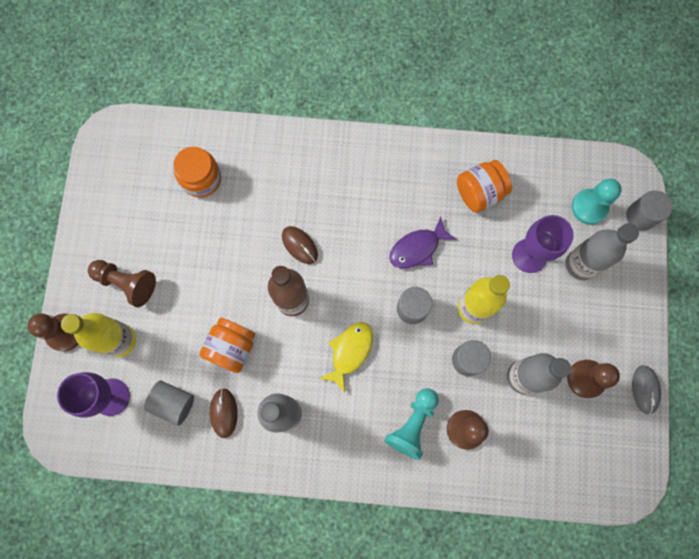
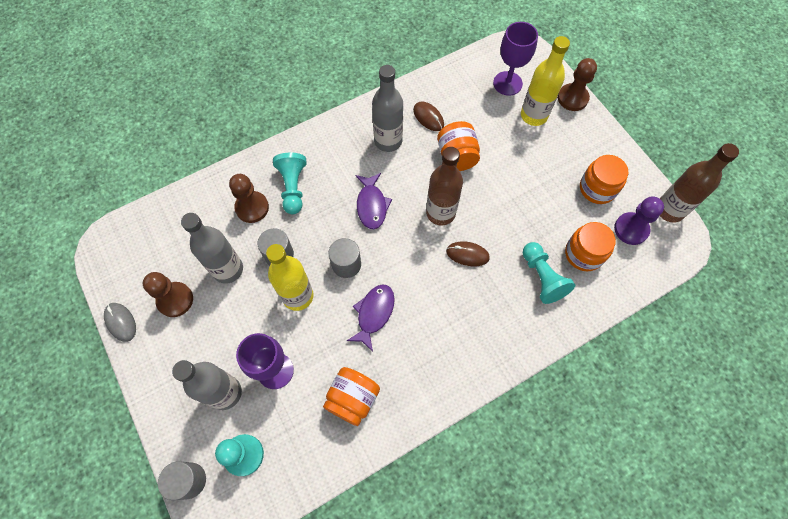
camera: 145 degrees right, 10 degrees down
(93, 165) = (669, 210): none -> brown bottle
(126, 283) = (564, 150): brown pawn -> none
(133, 226) = (597, 188): none -> orange jar
(142, 171) = (631, 229): none -> purple pawn
(173, 403) = (465, 103): grey cylinder -> none
(254, 183) = (542, 277): none -> turquoise pawn
(350, 352) = (372, 205): yellow fish -> purple fish

